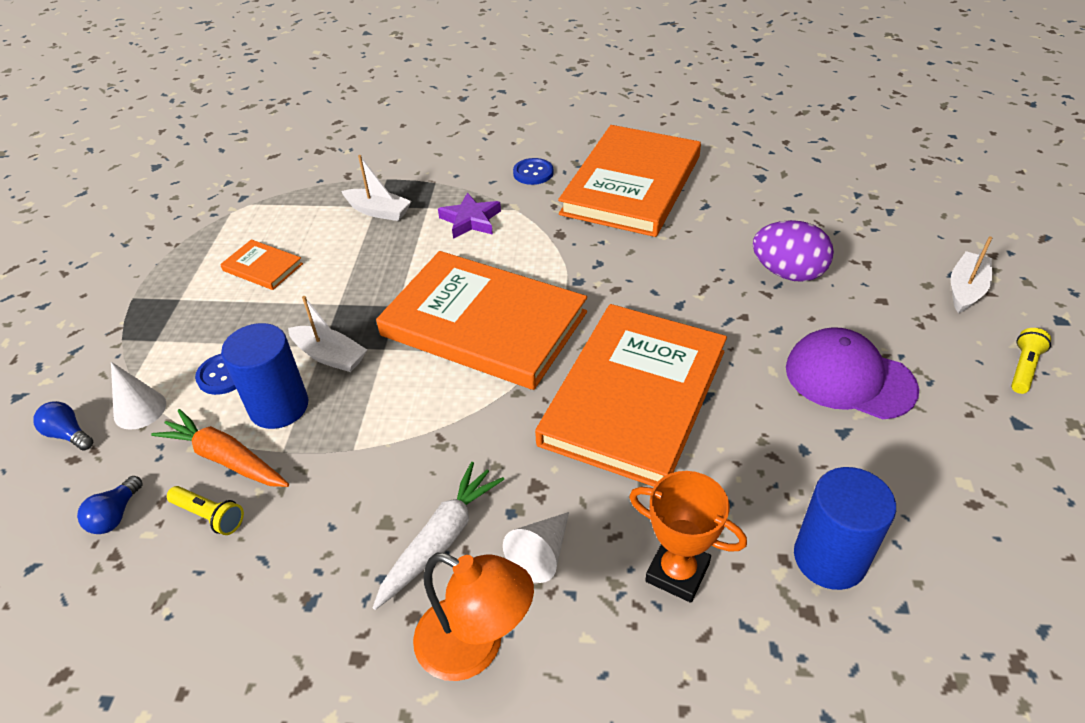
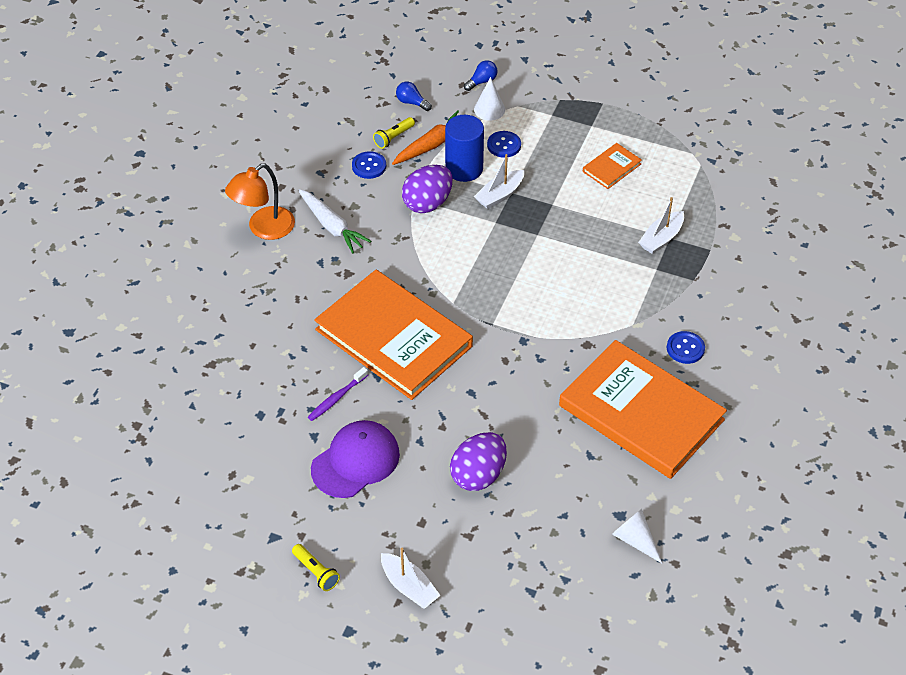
camera: 105 degrees right, 5 degrees up
(285, 530) = (369, 166): none -> blue button
(361, 429) = (427, 203): none -> purple egg
(470, 220) = (627, 292): purple star -> none
(484, 324) = (498, 277): orange book -> none
(541, 554) = (302, 265): white cone -> white cone (634, 539)
(677, 572) = (262, 318): orange trophy -> none
(768, 427) = (336, 398): none -> purple toothbrush
(829, 558) = (235, 387): blue cylinder -> none

